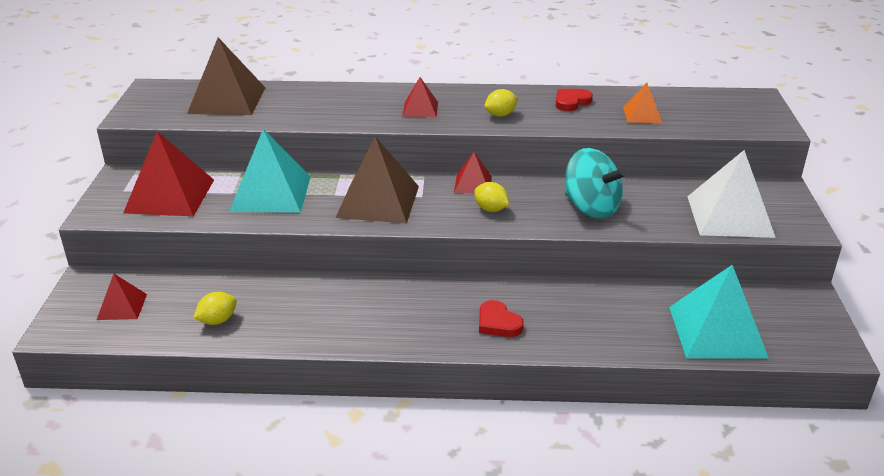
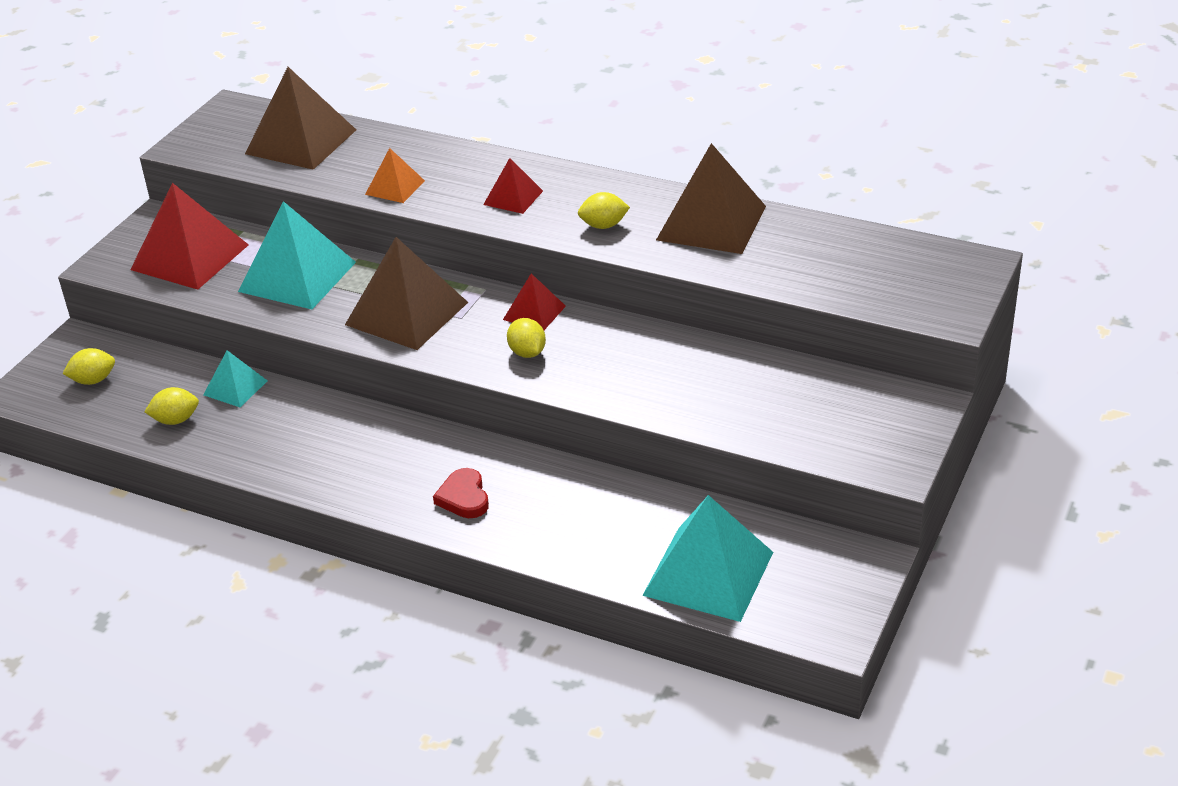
camera: 25 degrees right, 5 degrees up
(122, 307) = (93, 380): red pyramid -> yellow lemon
(253, 286) = (235, 387): none -> turquoise pyramid
(571, 102) = (711, 222): red heart -> brown pyramid
(591, 208) = (649, 378): turquoise spinning top -> none
(642, 115) = (786, 261): orange pyramid -> orange pyramid (395, 187)
(730, 216) = (815, 429): white pyramid -> none

